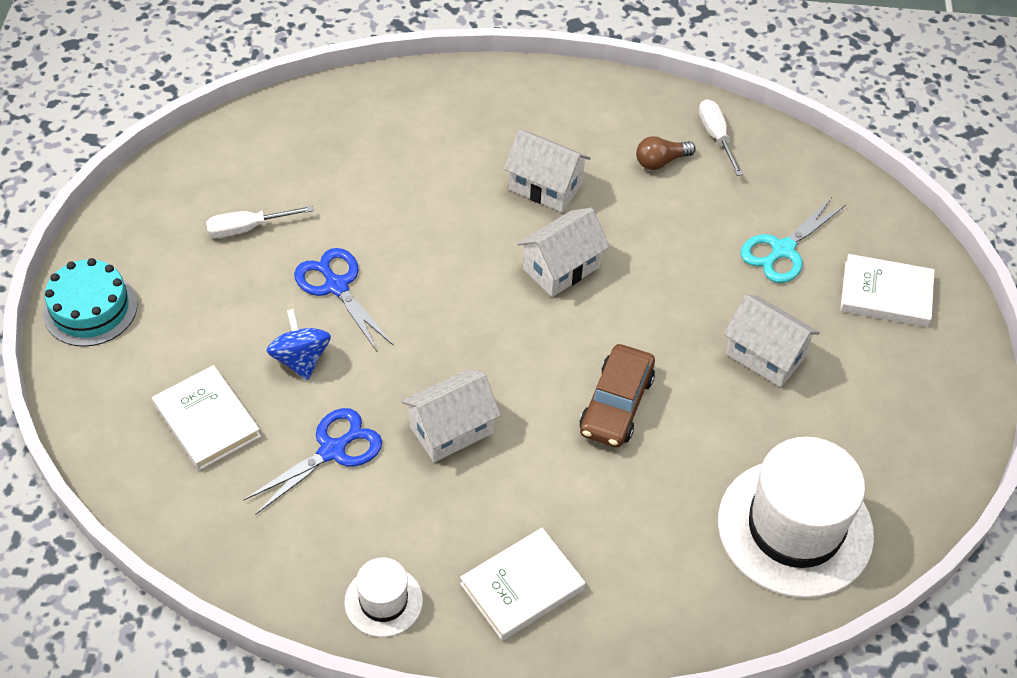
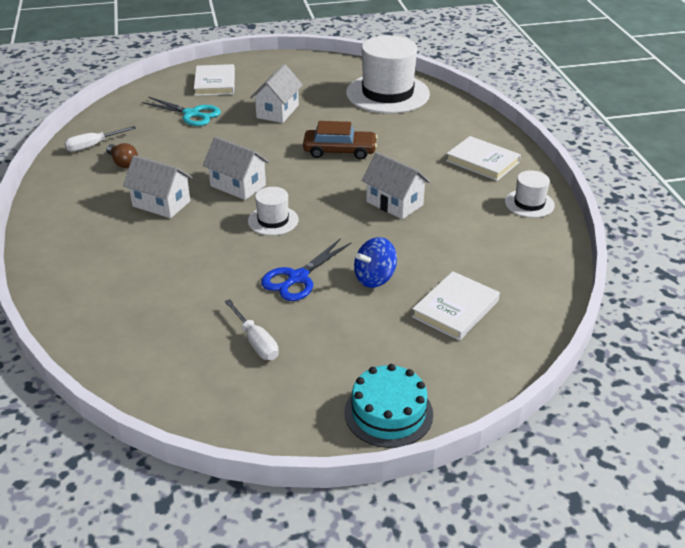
camera: 105 degrees left, 15 degrees down
(332, 450) = (441, 246): blue scissors -> none
(464, 288) = (273, 220): none -> white hat
(545, 187) = (161, 204): white house -> white house turned 75 degrees counterclockwise

